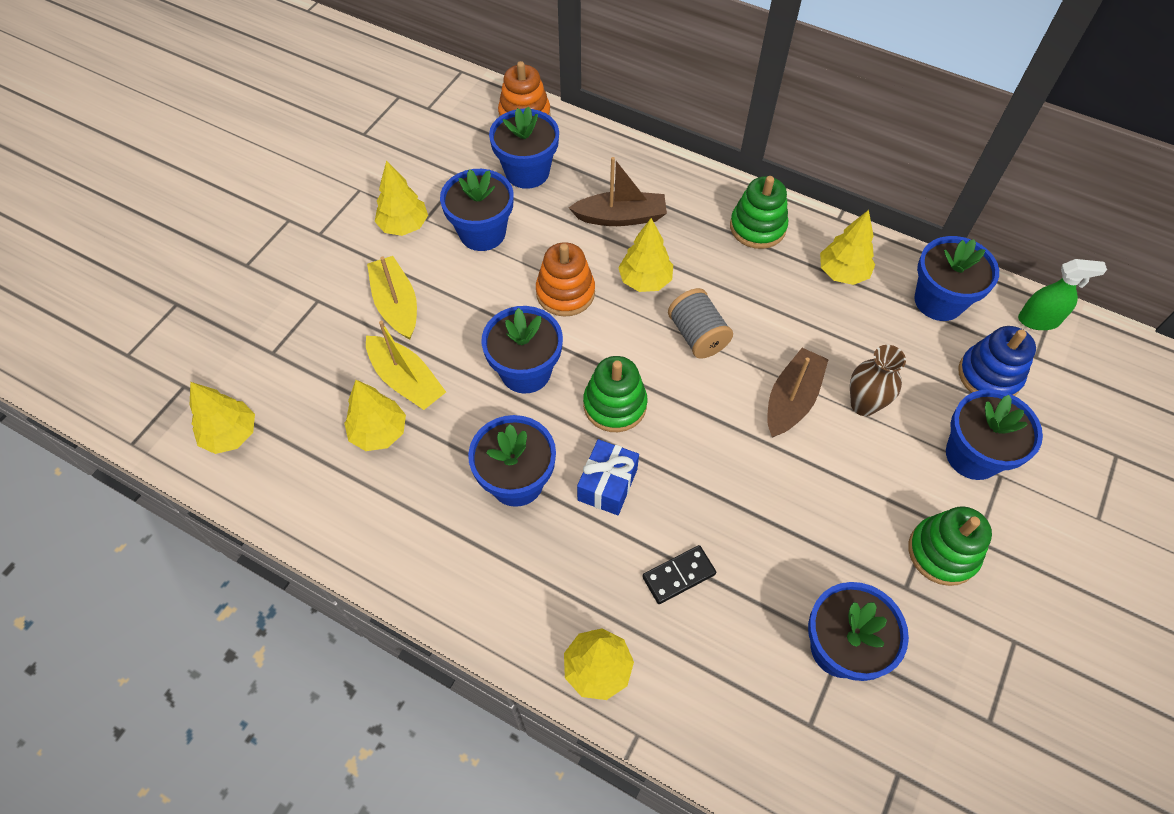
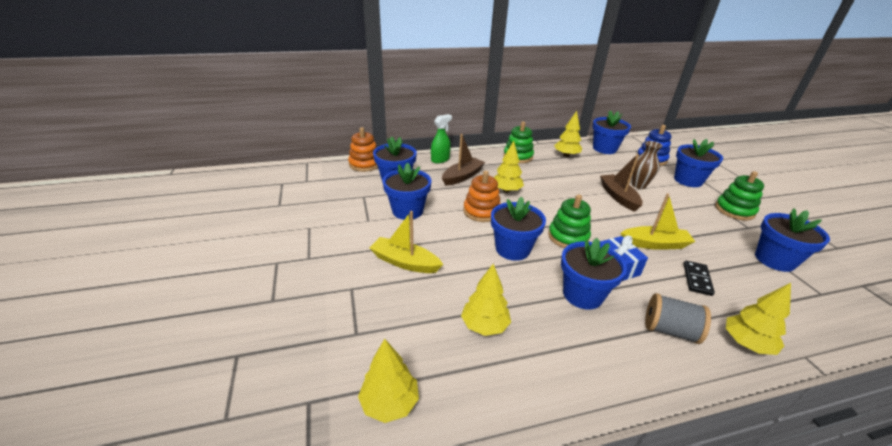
camera: 45 degrees left, 25 degrees down
(404, 226) = (360, 229): yellow tree -> none
(406, 380) = (461, 291): yellow boat -> yellow boat (654, 244)
(697, 335) = (555, 196): grey spool -> grey spool (669, 330)
(1038, 320) = (635, 140): green spray bottle -> green spray bottle (440, 159)

